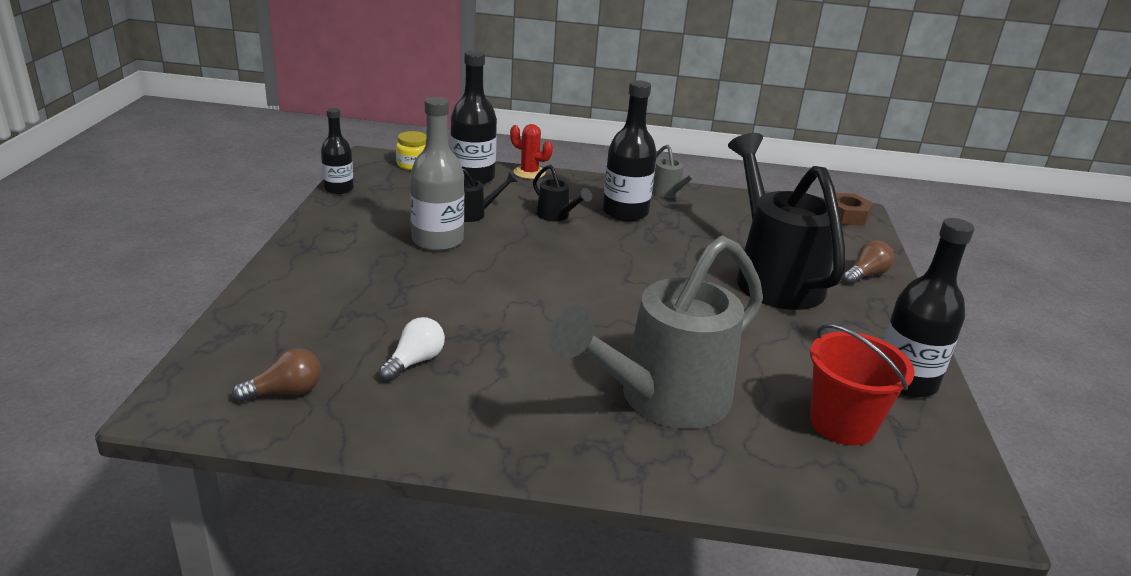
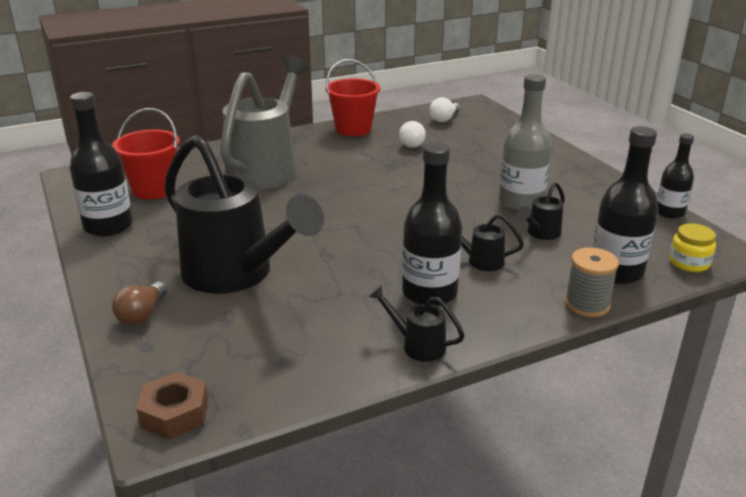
camera: 150 degrees right, 0 degrees up
(285, 392) = (444, 119): brown light bulb -> white light bulb
(453, 433) = (353, 129): none -> red bucket
(529, 172) = (587, 305): red cactus -> grey spool
(669, 193) = (417, 345): grey watering can -> black watering can

